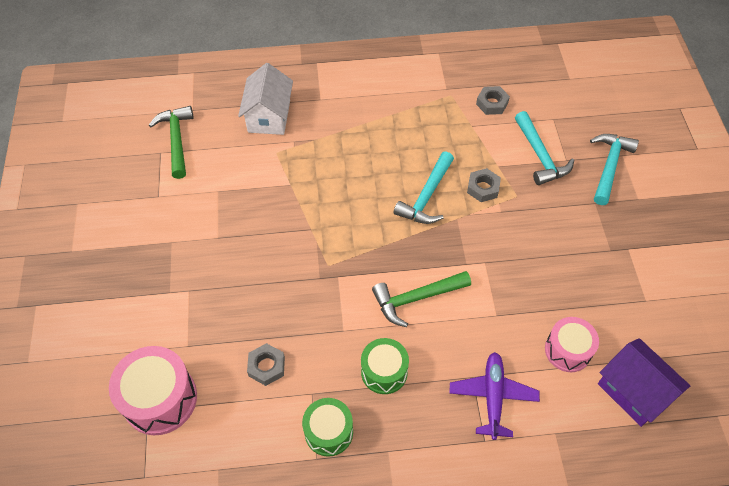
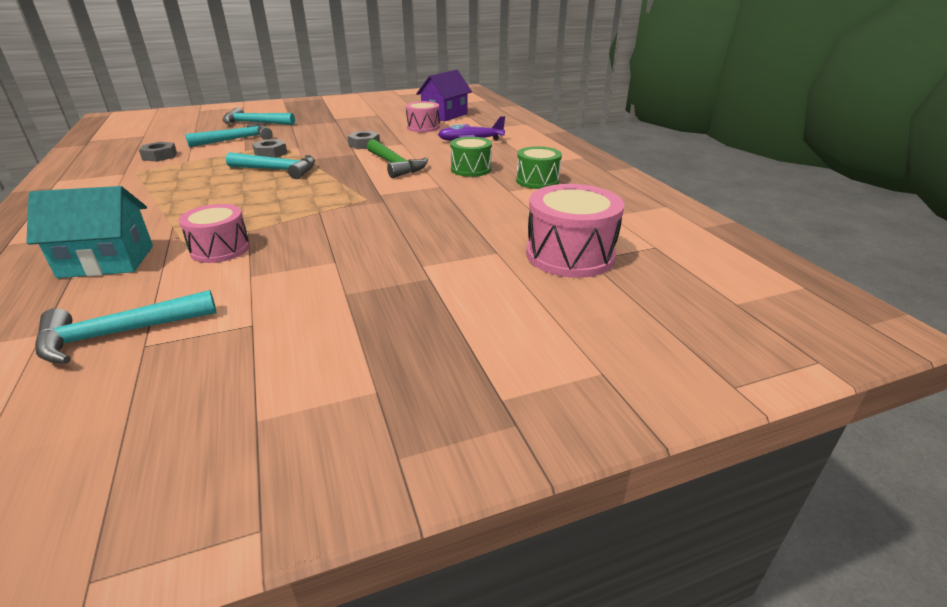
camera: 105 degrees left, 25 degrees down
(177, 140) = (119, 333): green hammer -> turquoise hammer
(264, 171) = (220, 249): none -> pink drum
(266, 366) = (495, 210): grey nut -> grey nut (364, 144)
(269, 116) = (107, 261): white house -> turquoise house

